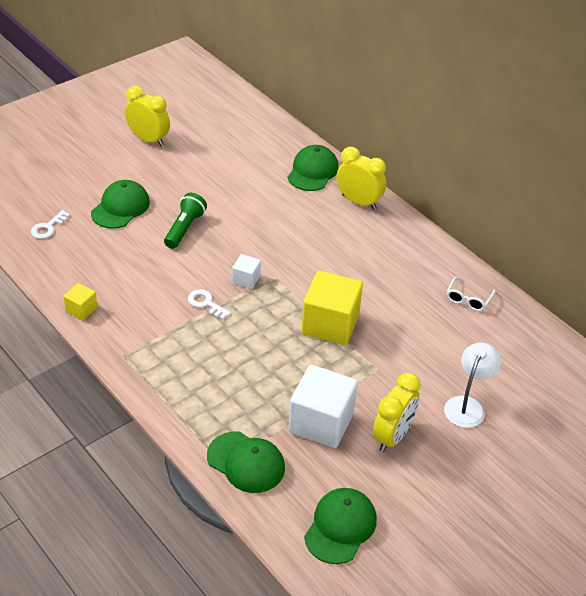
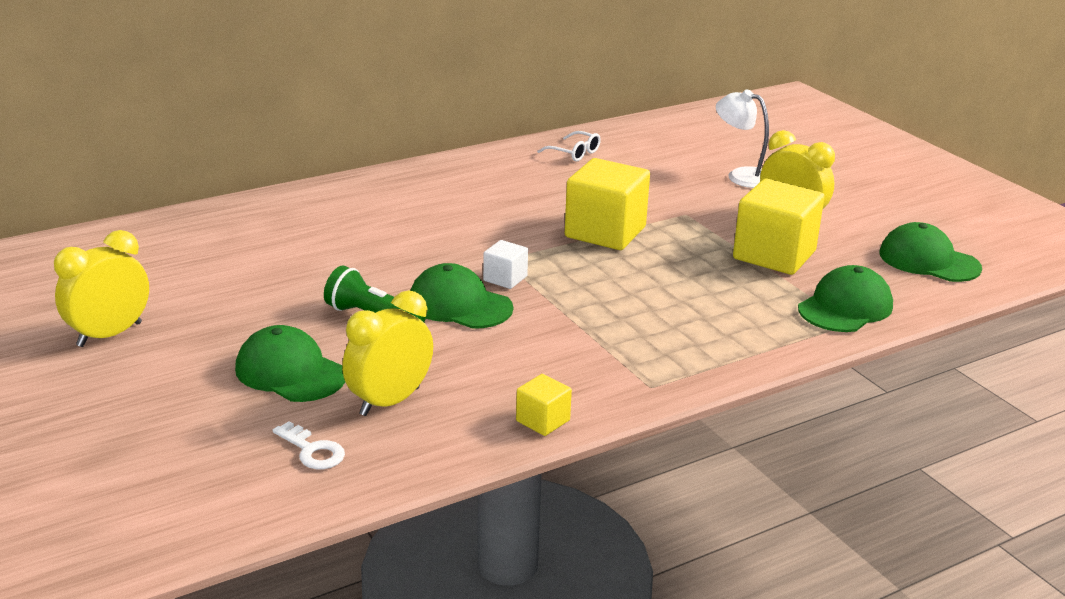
camera: 80 degrees left, 15 degrees down
(206, 303) = (549, 312): white key -> none
(313, 171) = (285, 211): green cap -> green cap (459, 305)
(321, 422) = (774, 255): white cube -> yellow cube
(359, 202) = (369, 189): yellow clock -> yellow clock (389, 401)

